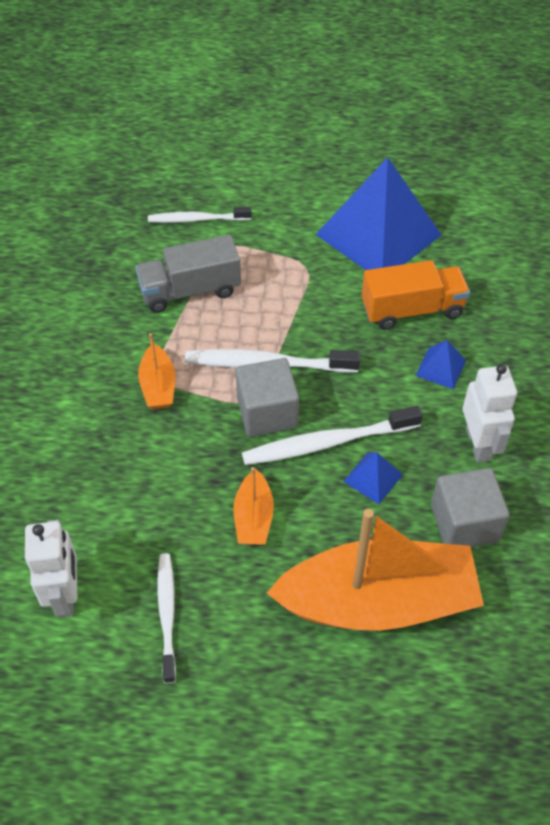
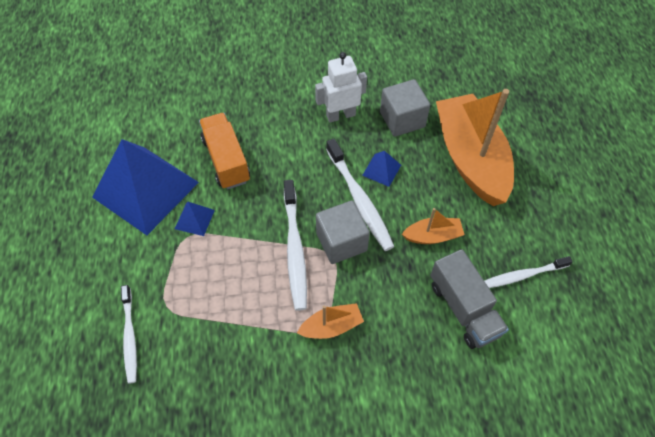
camera: 100 degrees left, 5 degrees up
(65, 595) = (532, 347): white robot -> none
(190, 290) = (222, 324): grey truck -> grey truck (463, 309)
(440, 368) = (279, 139): blue pyramid -> blue pyramid (194, 219)

